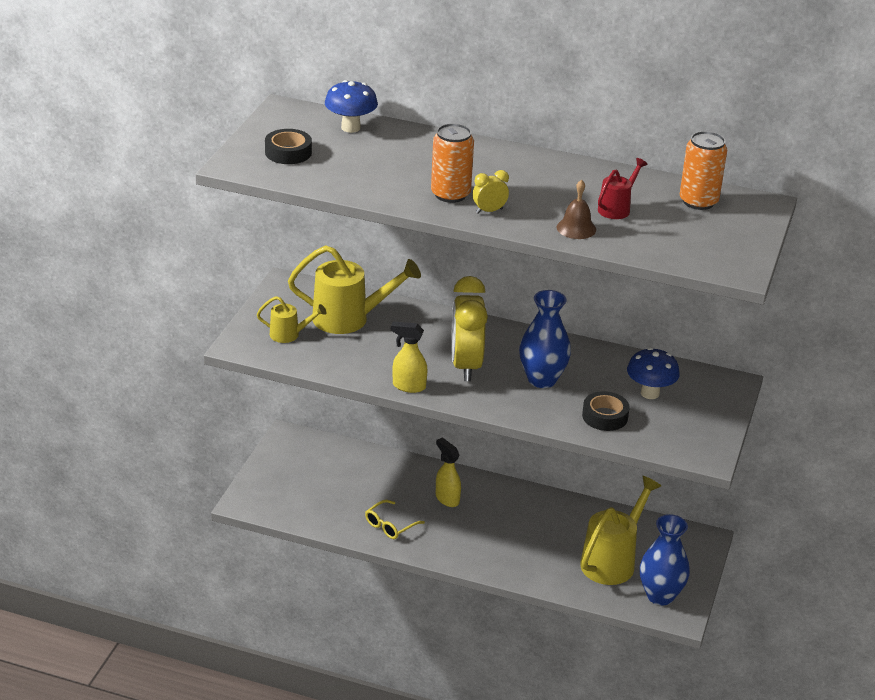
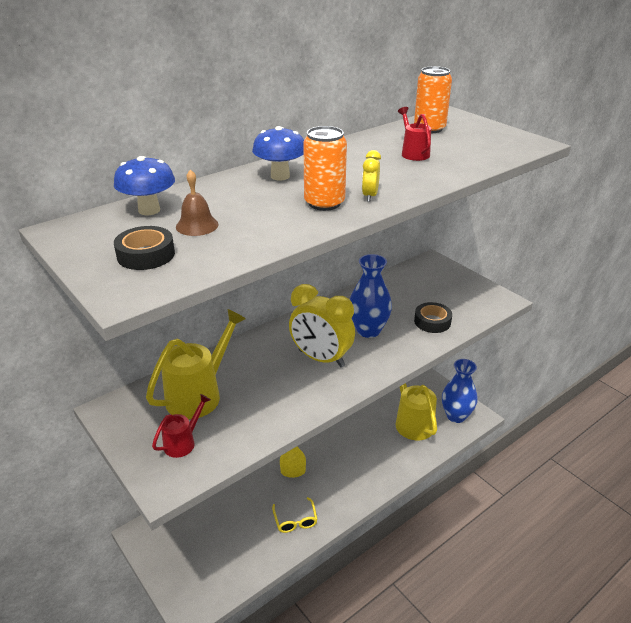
camera: 55 degrees left, 0 degrees up
(289, 335) = (183, 442): yellow watering can -> red watering can
(408, 386) = (321, 400): yellow spray bottle -> none
(576, 228) = (430, 174): brown bell -> brown bell (197, 225)
(650, 393) = (419, 293): blue mushroom -> blue mushroom (280, 176)

